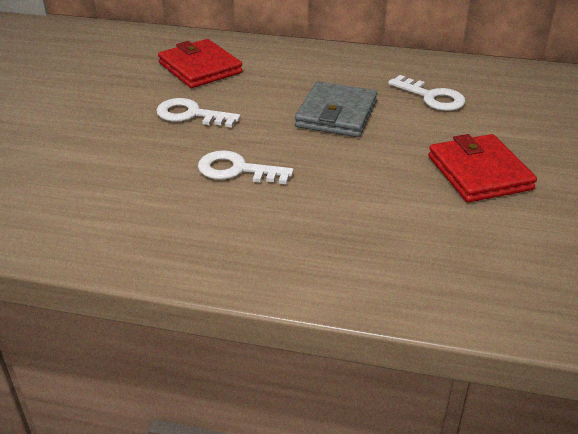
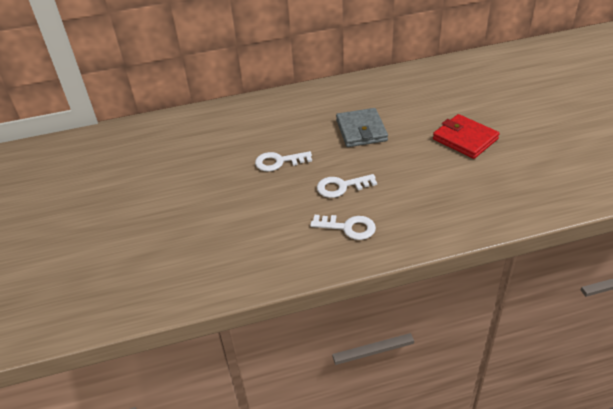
camera: 25 degrees left, 5 degrees up
(200, 68) = (250, 128): red wallet -> none
(432, 97) = (402, 100): white key -> white key (348, 227)

